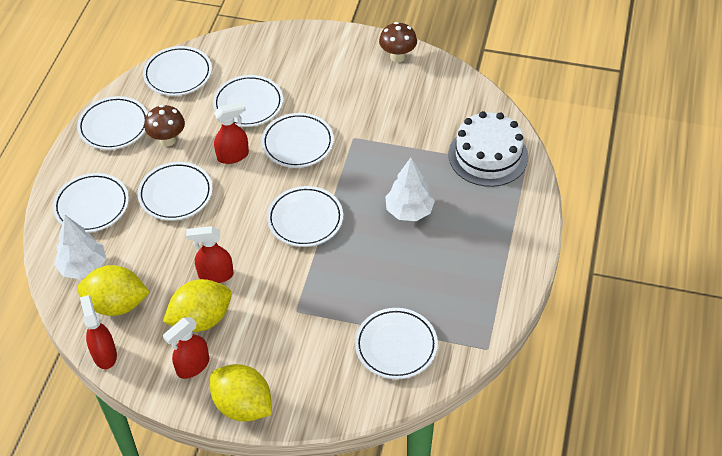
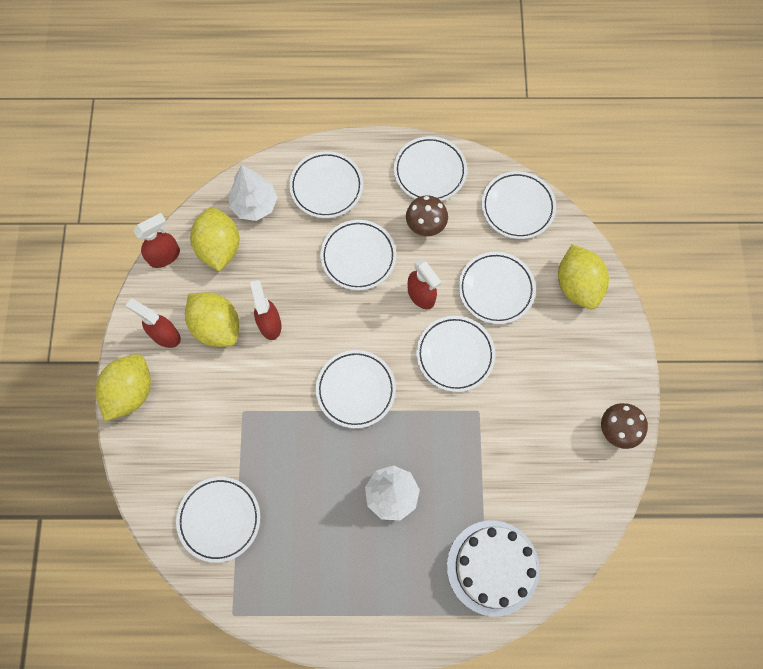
camera: 75 degrees right, 20 degrees up
(266, 52) = (577, 285): none -> yellow lemon

